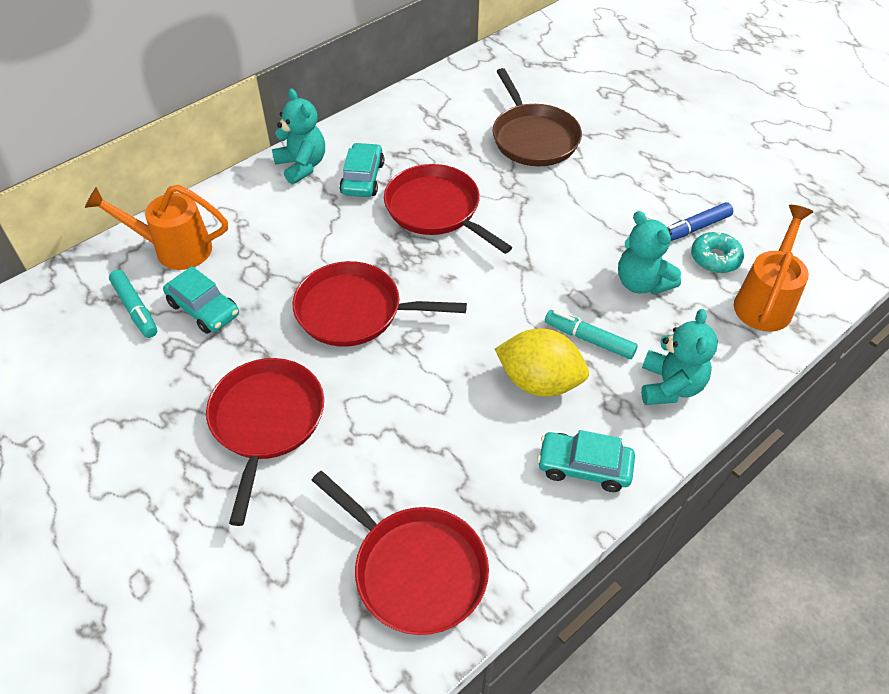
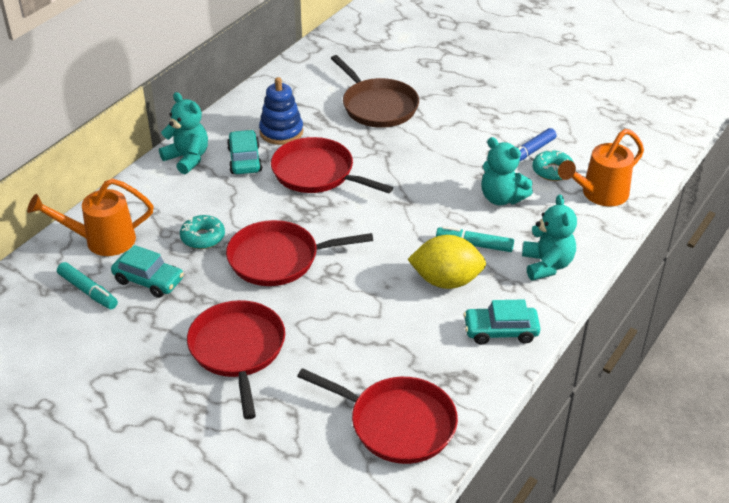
camera: 15 degrees left, 10 degrees down
(282, 266) = (203, 237): none -> turquoise donut
(415, 151) = (281, 132): none -> blue stacking toy
(765, 301) = (599, 194): orange watering can -> orange watering can turned 135 degrees counterclockwise

